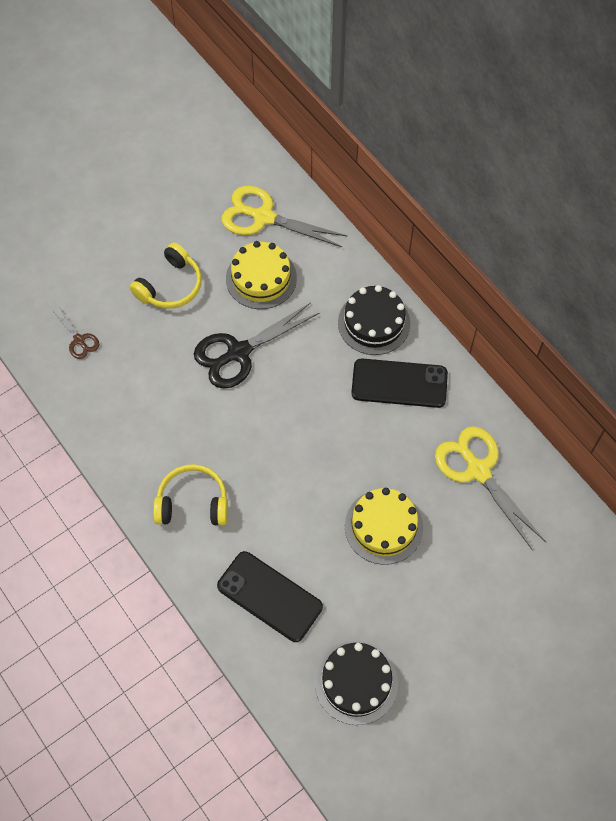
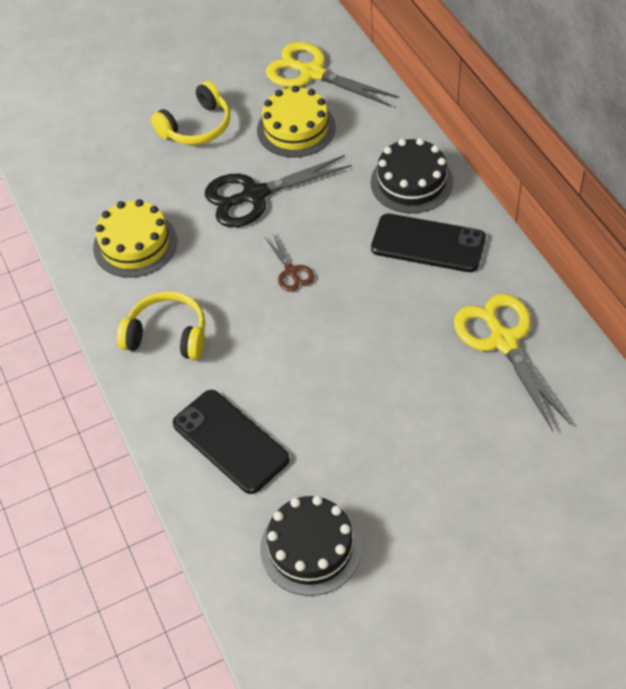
camera: 15 degrees right, 10 degrees down
(79, 340) = (87, 167): brown scissors -> brown scissors (291, 271)
(383, 526) = (379, 386): yellow cake -> yellow cake (135, 244)

